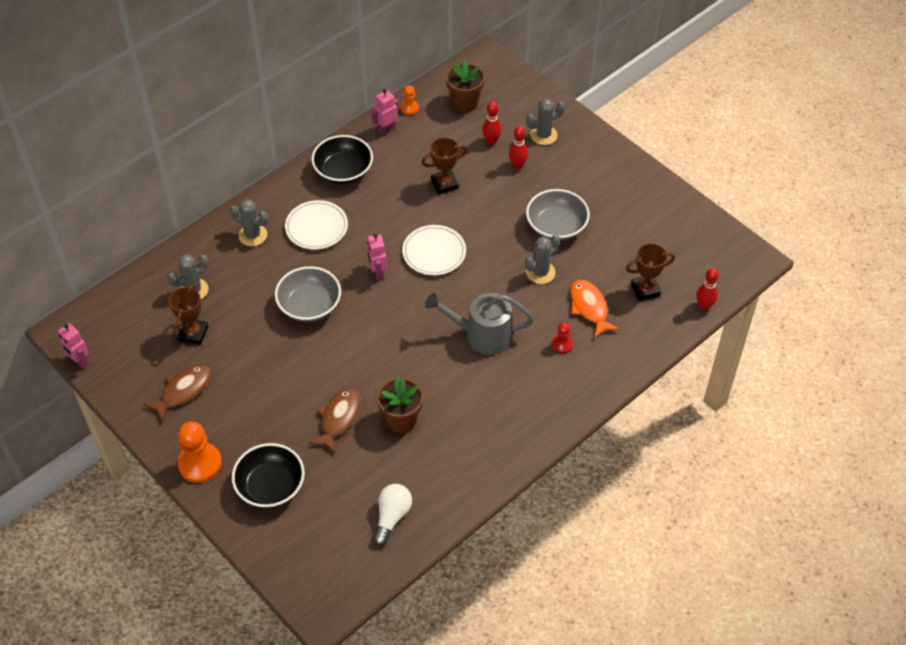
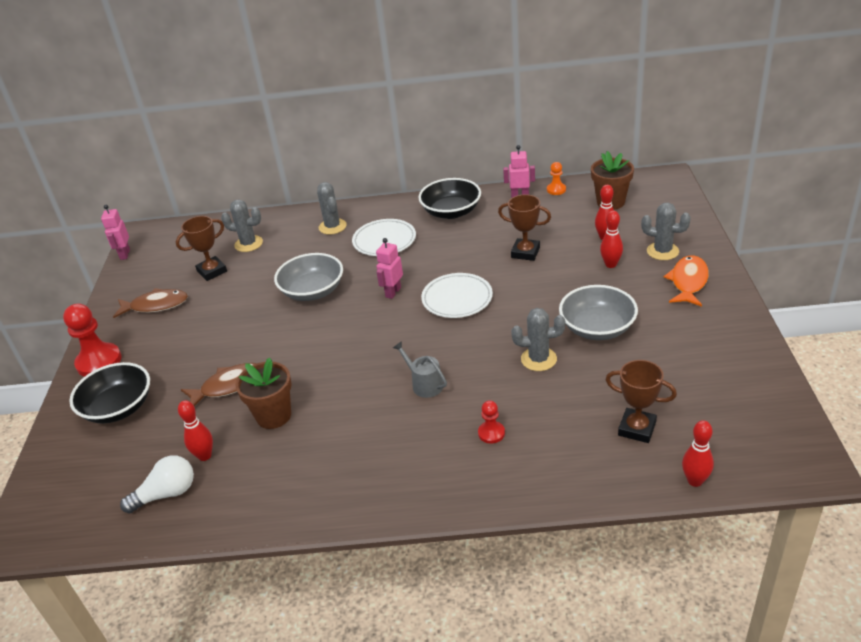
camera: 45 degrees right, 15 degrees down
(200, 464) = (99, 362): orange pawn -> red pawn
(386, 476) = (204, 456): none -> red bowling pin
(482, 335) = (424, 384): grey watering can -> grey watering can, size x0.55
(589, 307) = (556, 414): orange fish -> orange fish (688, 282)

